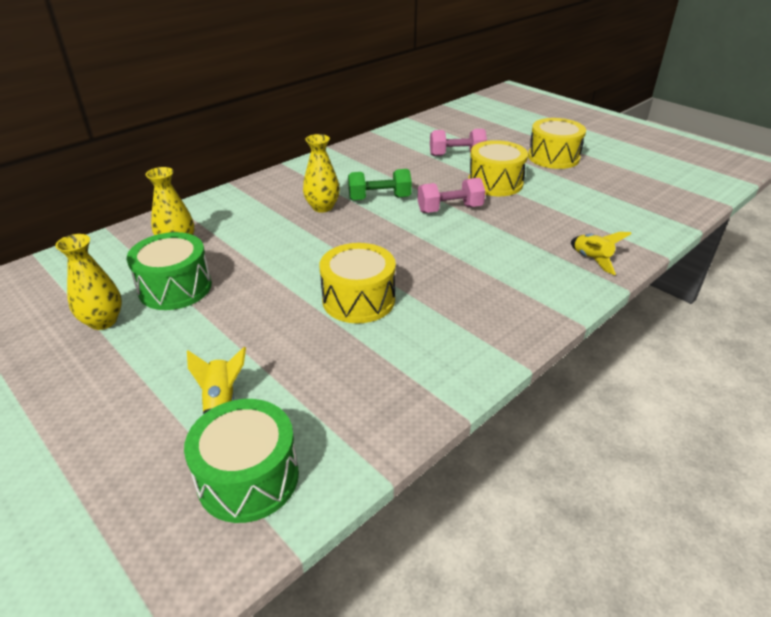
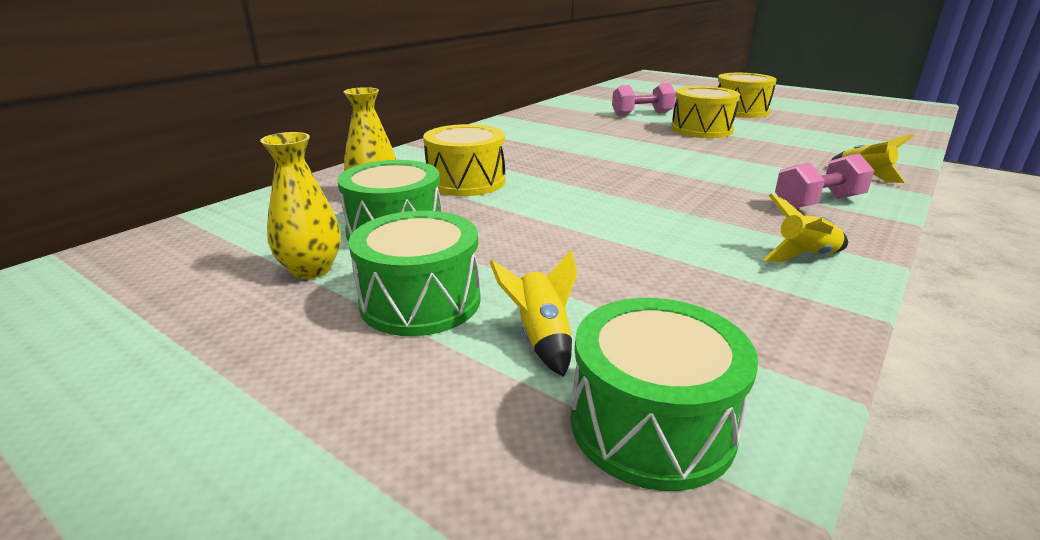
camera: 10 degrees left, 10 degrees down
(161, 360) = (420, 301): none -> green drum
(322, 207) = (530, 155): yellow vase -> none
(358, 300) = (640, 224): yellow drum -> yellow drum (466, 181)
(379, 198) = (589, 146): green dumbbell -> none
(450, 209) = (673, 149): pink dumbbell -> pink dumbbell (818, 203)
(459, 349) = (805, 256): none -> yellow rocket

